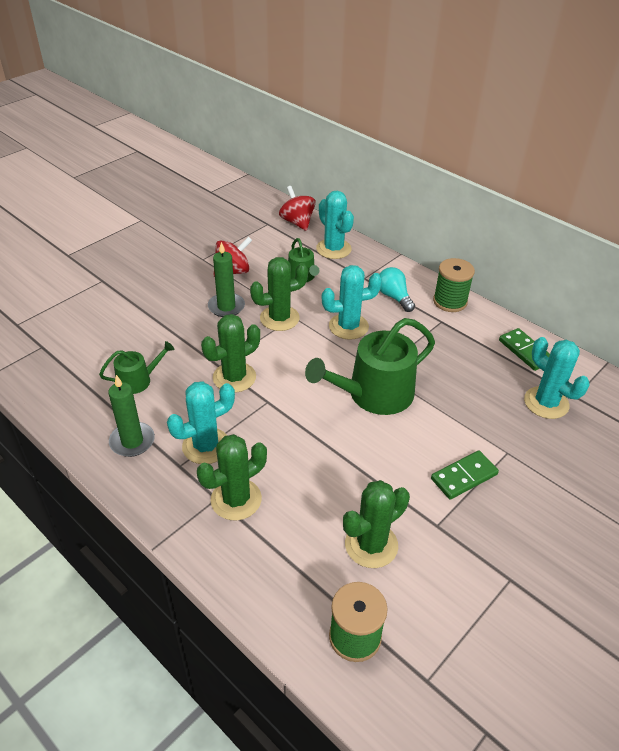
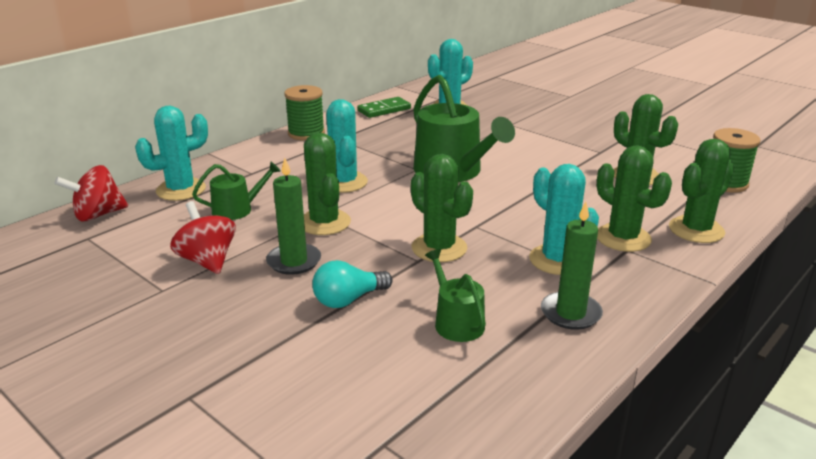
camera: 90 degrees left, 15 degrees down
(245, 565) = (696, 230): none -> green cactus
(394, 297) = (293, 158): turquoise light bulb -> turquoise light bulb (348, 300)
(464, 477) = (544, 140): green domino -> none

